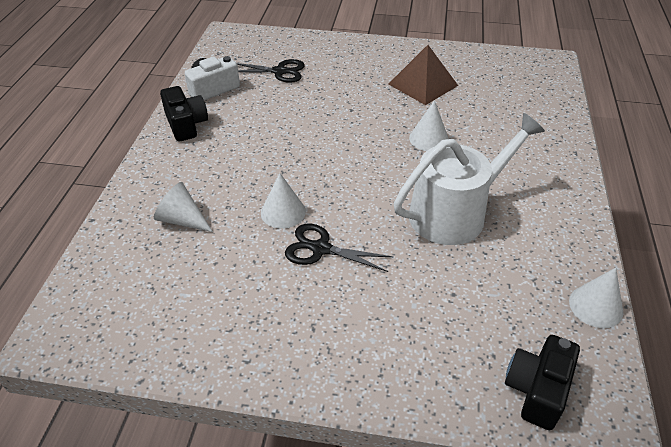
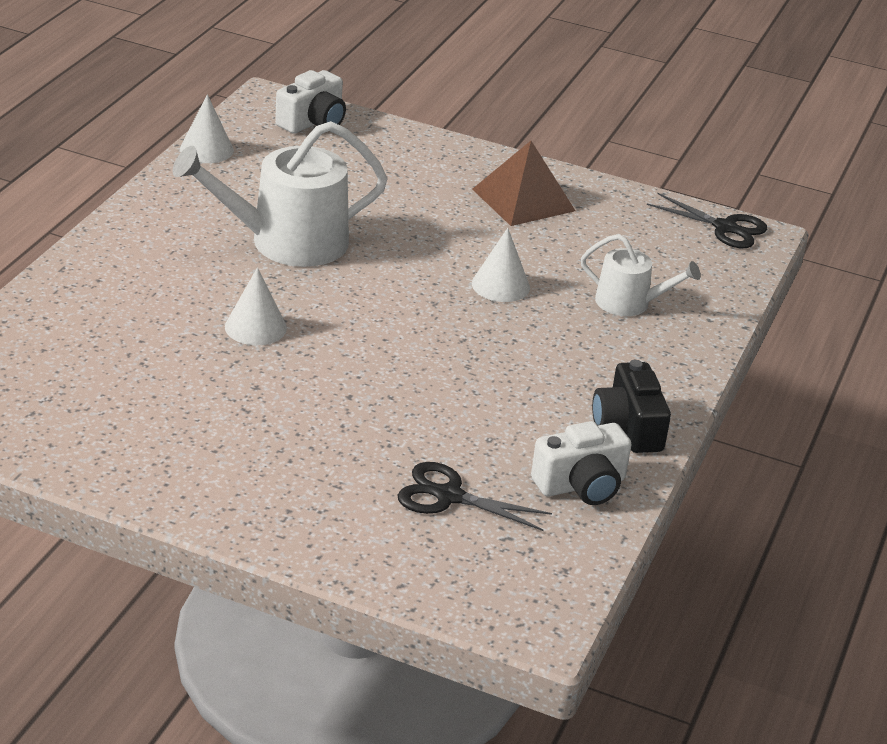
camera: 170 degrees left, 10 degrees down
(182, 219) = (629, 303): white cone -> white watering can
(320, 248) = (466, 244): black scissors -> black scissors (725, 228)
(423, 84) = (199, 413): brown pyramid -> brown pyramid (523, 200)
(537, 390) = (313, 122): black camera -> white camera

